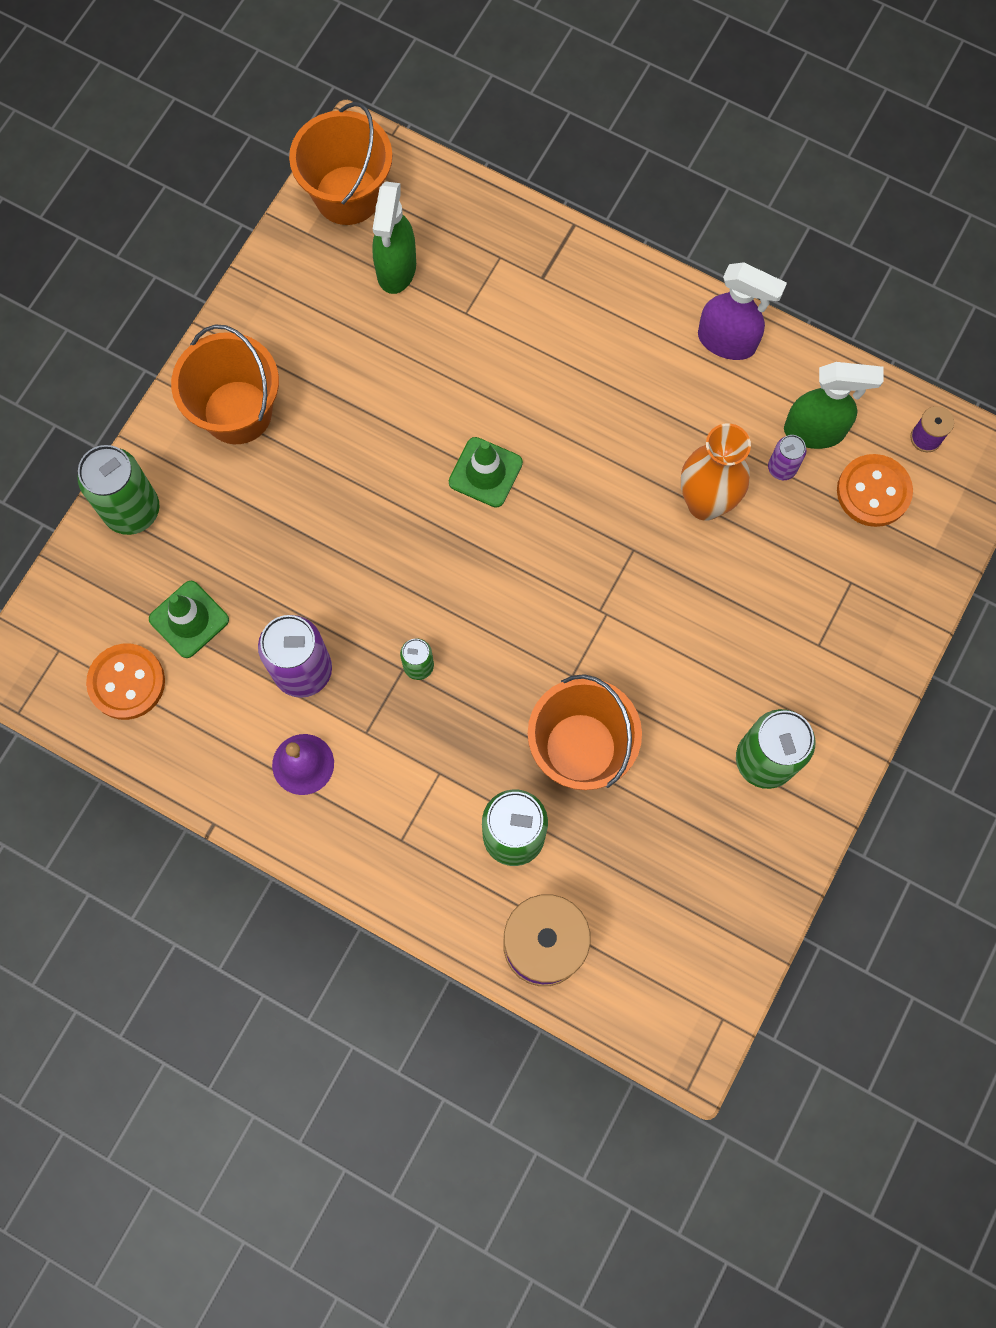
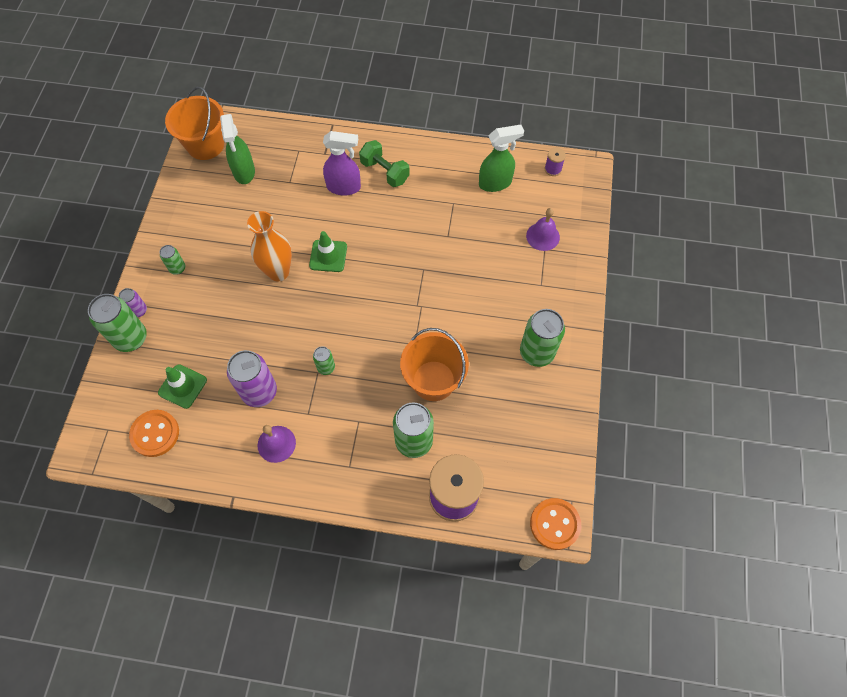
camera: 20 degrees left, 10 degrees down
(237, 412) = (177, 268): orange bucket -> green can
(632, 346) = (385, 172): none -> green dumbbell
(705, 503) = (452, 234): orange vase -> orange vase (278, 272)
(727, 342) = (433, 155): purple spray bottle -> purple spray bottle (344, 187)
(781, 468) = (485, 205): purple can -> purple can (139, 311)
(857, 558) = (543, 236): none -> purple bell
(873, 492) = (537, 202): orange button -> orange button (555, 524)

